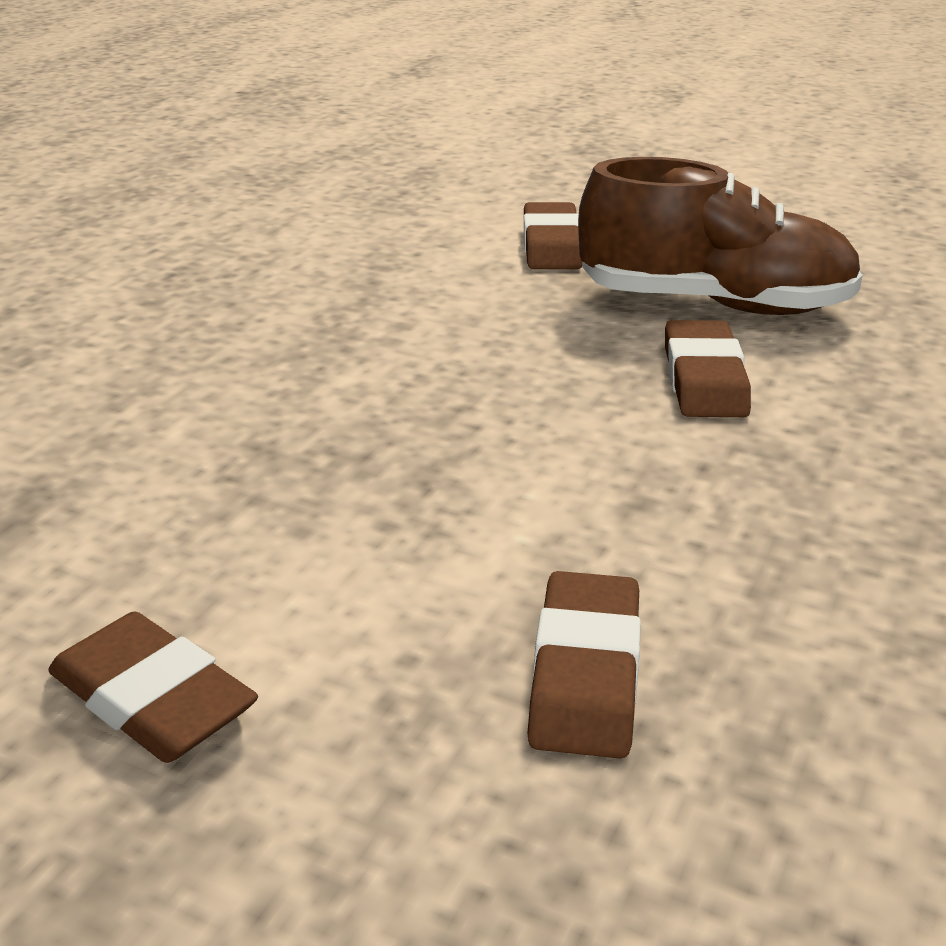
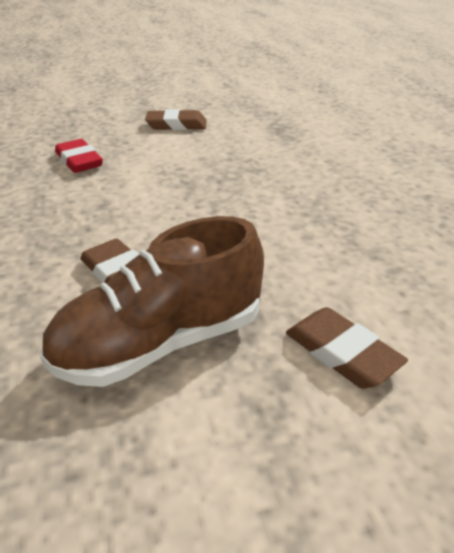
camera: 140 degrees right, 5 degrees up
(586, 673) = (79, 161): brown eraser -> red eraser

